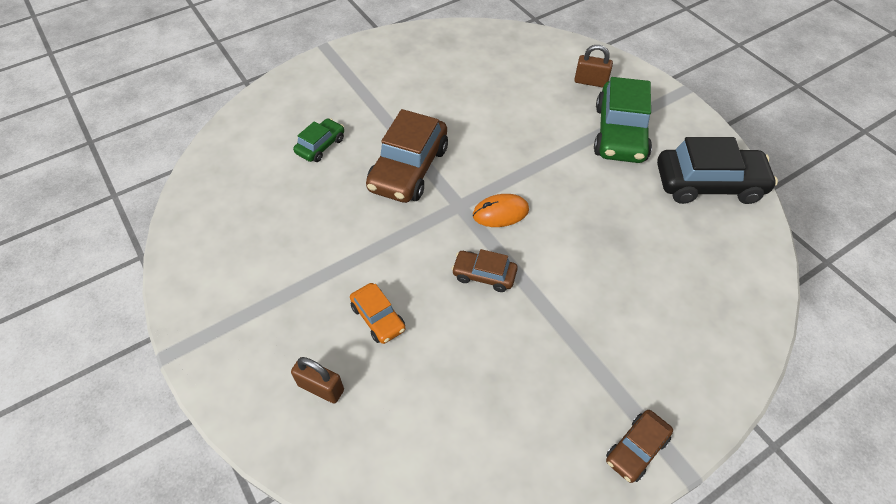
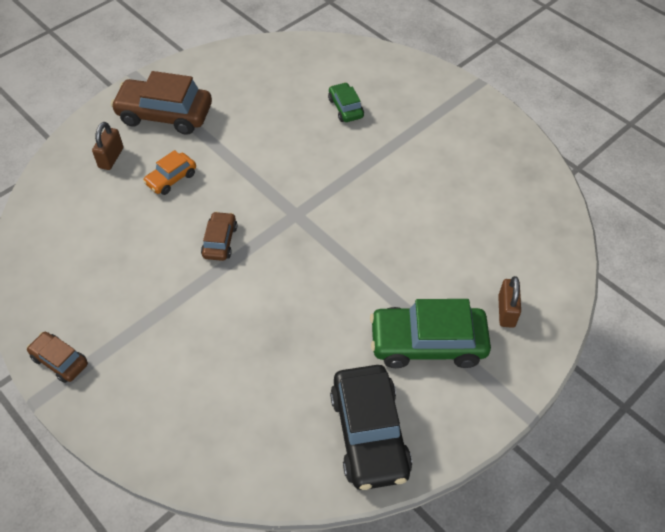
camera: 80 degrees right, 0 degrees up
(320, 146) = (345, 108): green car -> green car turned 135 degrees counterclockwise
(408, 169) = (332, 172): brown car -> brown car (165, 115)
(500, 212) = (292, 246): orange mouse -> none

